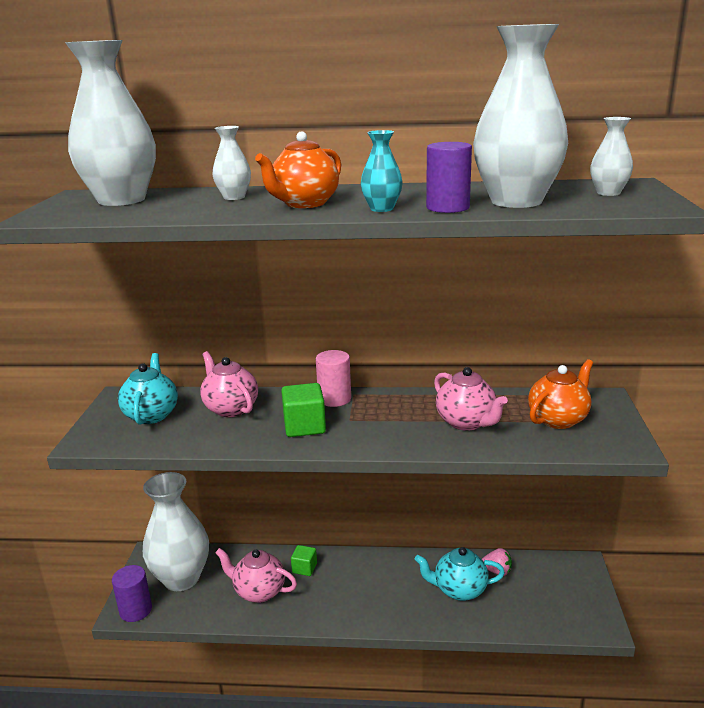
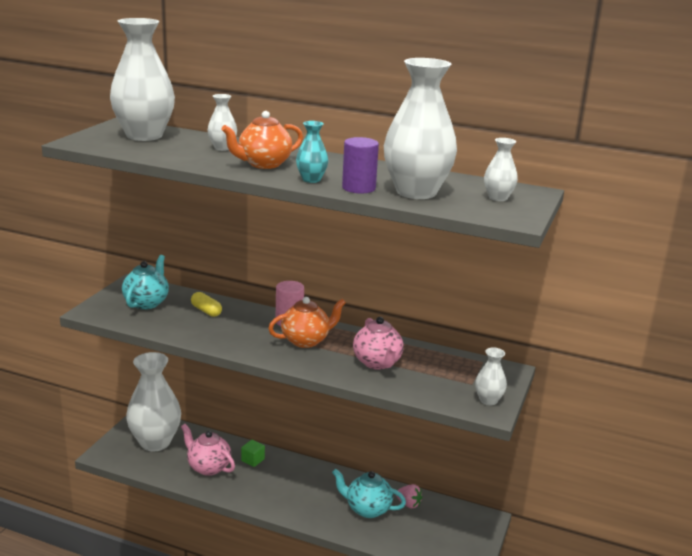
camera: 15 degrees right, 0 degrees up
(136, 610) = (111, 455): purple cylinder -> none
(230, 408) = (206, 311): pink teapot -> yellow capsule
(304, 426) = (251, 337): green cube -> none
(558, 419) = (453, 377): orange teapot -> orange teapot (306, 340)
(616, 435) = (488, 400): none -> white vase

